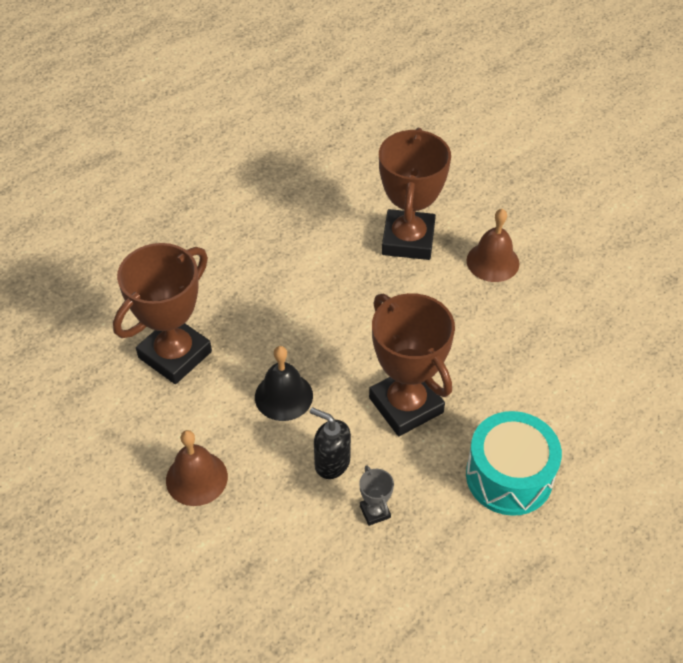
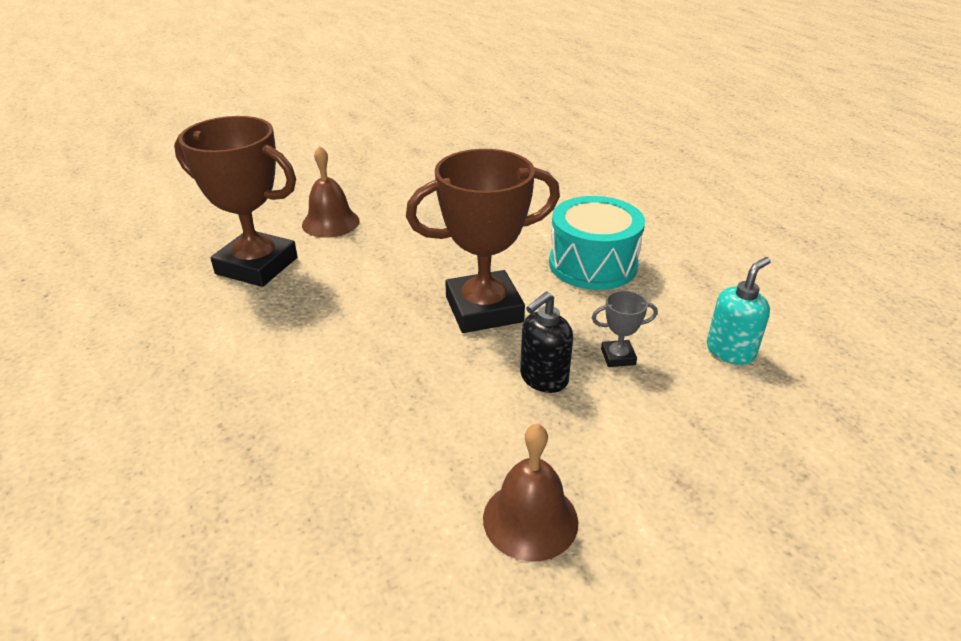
camera: 75 degrees left, 15 degrees down
(175, 354) = (289, 514): brown trophy -> none
(283, 396) = (426, 404): black bell -> none
(411, 600) = (730, 351): none -> turquoise soap dispenser

